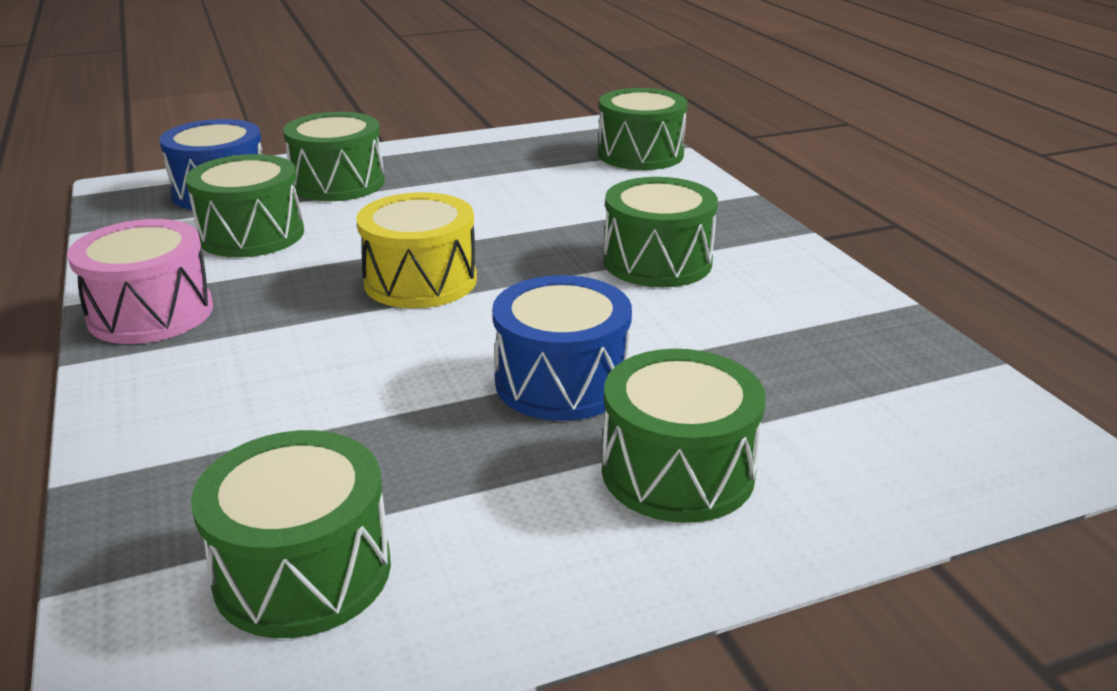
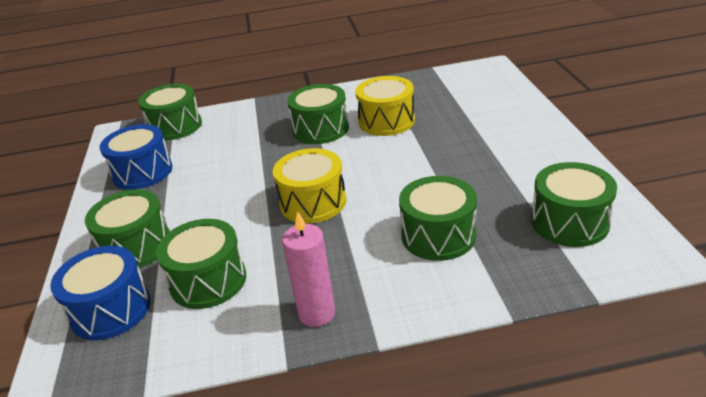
camera: 75 degrees left, 5 degrees up
(151, 313) = (317, 313): pink drum -> pink candle
(562, 382) = (430, 158): blue drum -> blue drum (142, 172)
(677, 471) = (500, 135): green drum -> green drum (438, 235)
(706, 323) = (386, 121): none -> yellow drum

